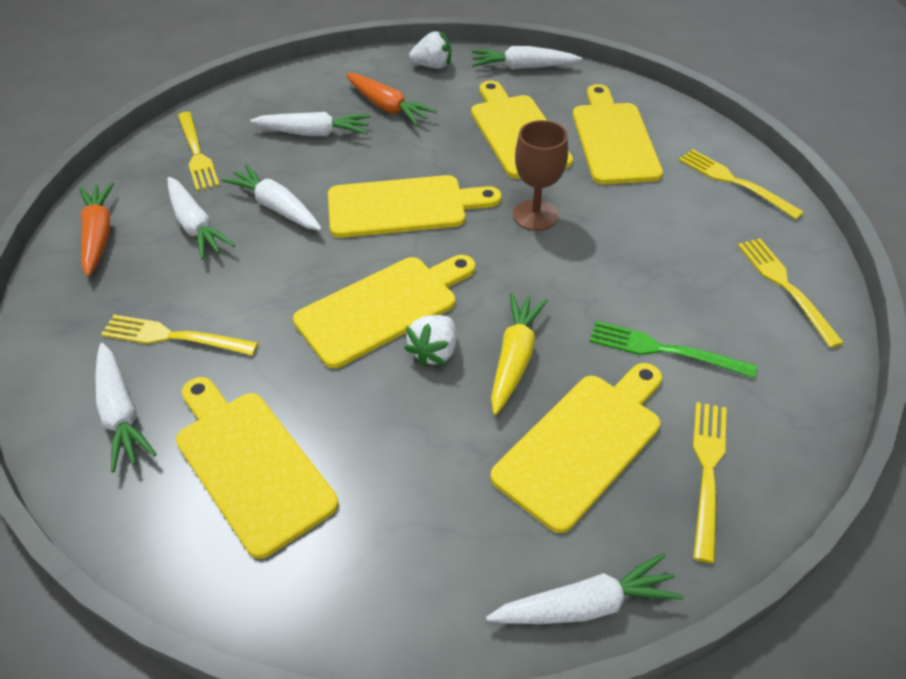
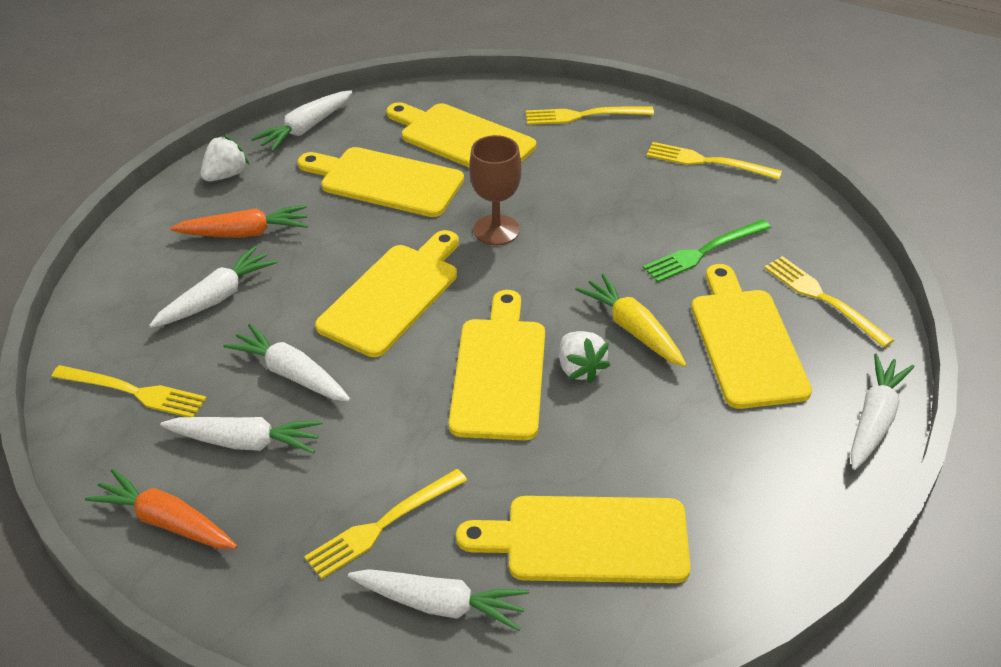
camera: 50 degrees left, 5 degrees down
(277, 207) = (291, 374): white carrot -> white carrot turned 45 degrees clockwise

